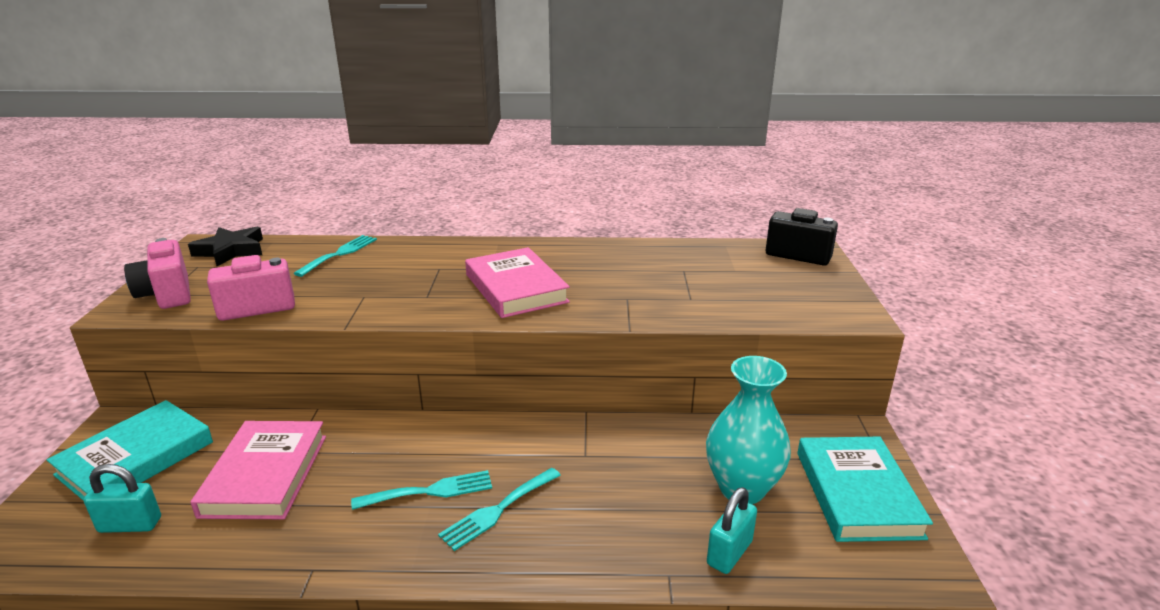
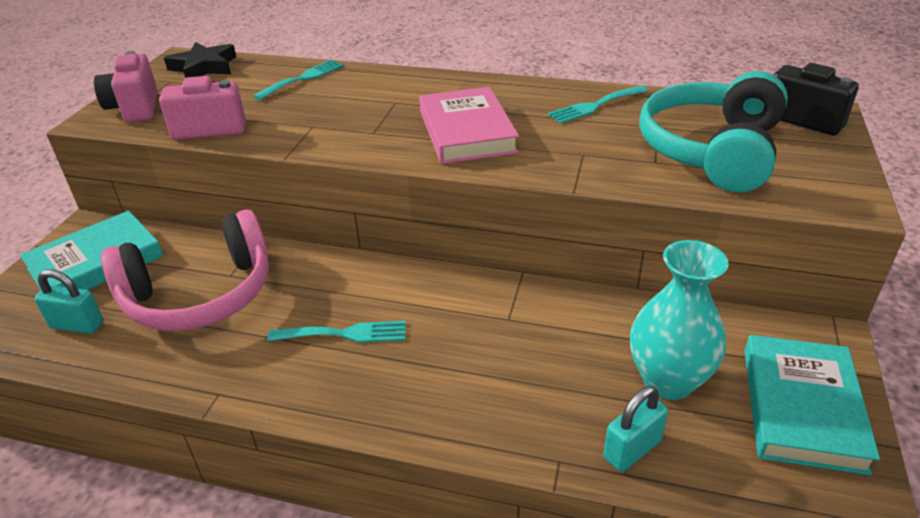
camera: 15 degrees right, 10 degrees up
(265, 475) = (200, 295): pink book -> pink headphones
(497, 510) = (404, 364): turquoise fork -> turquoise fork (595, 106)
(734, 286) = (712, 151): none -> turquoise headphones

